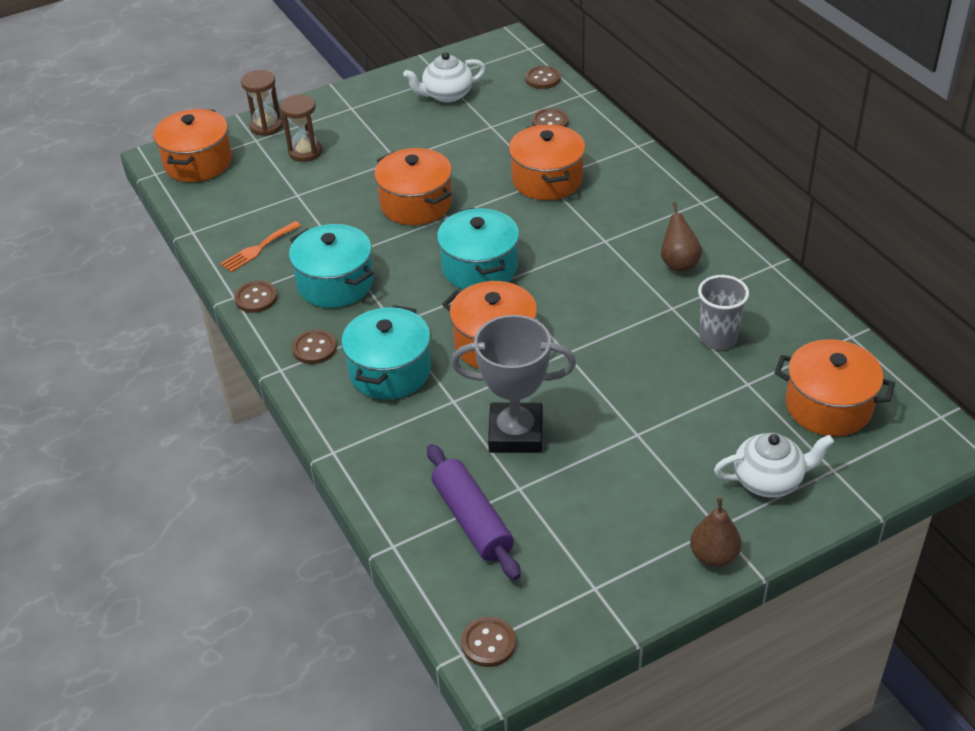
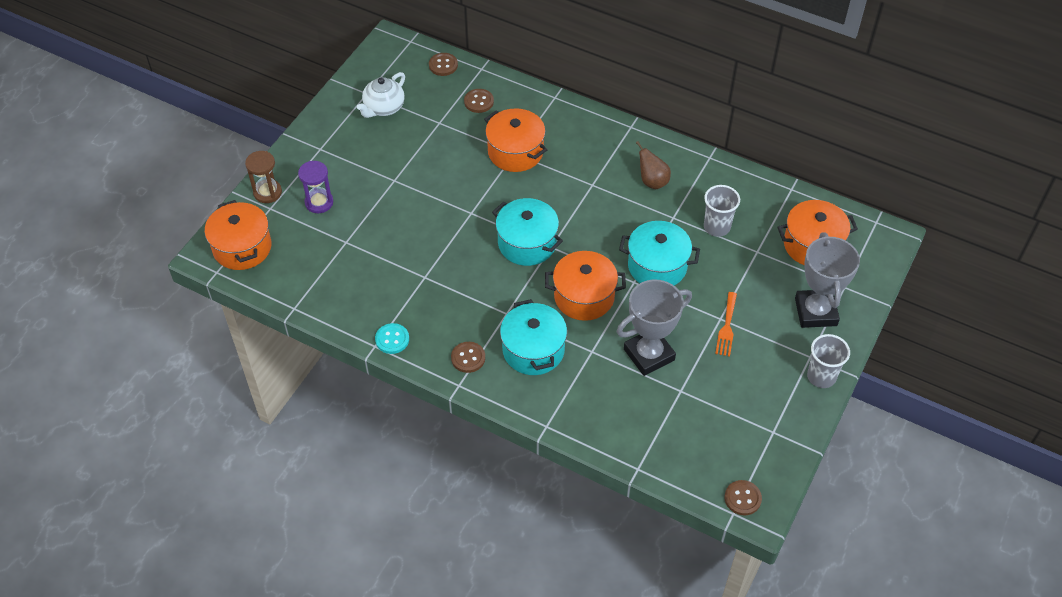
camera: 35 degrees left, 10 degrees up
(256, 298) = (392, 339): brown button -> turquoise button
(258, 248) = (357, 299): orange fork -> orange fork (727, 327)
(305, 152) = (319, 202): brown hourglass -> purple hourglass
(335, 283) = (438, 301): turquoise pot -> turquoise pot (657, 266)
(416, 204) = (440, 211): orange pot -> none
(472, 520) = (670, 426): purple rolling pin -> none
(714, 556) = (821, 376): brown pear -> grey cup
(769, 480) = (815, 312): white teapot -> grey trophy

